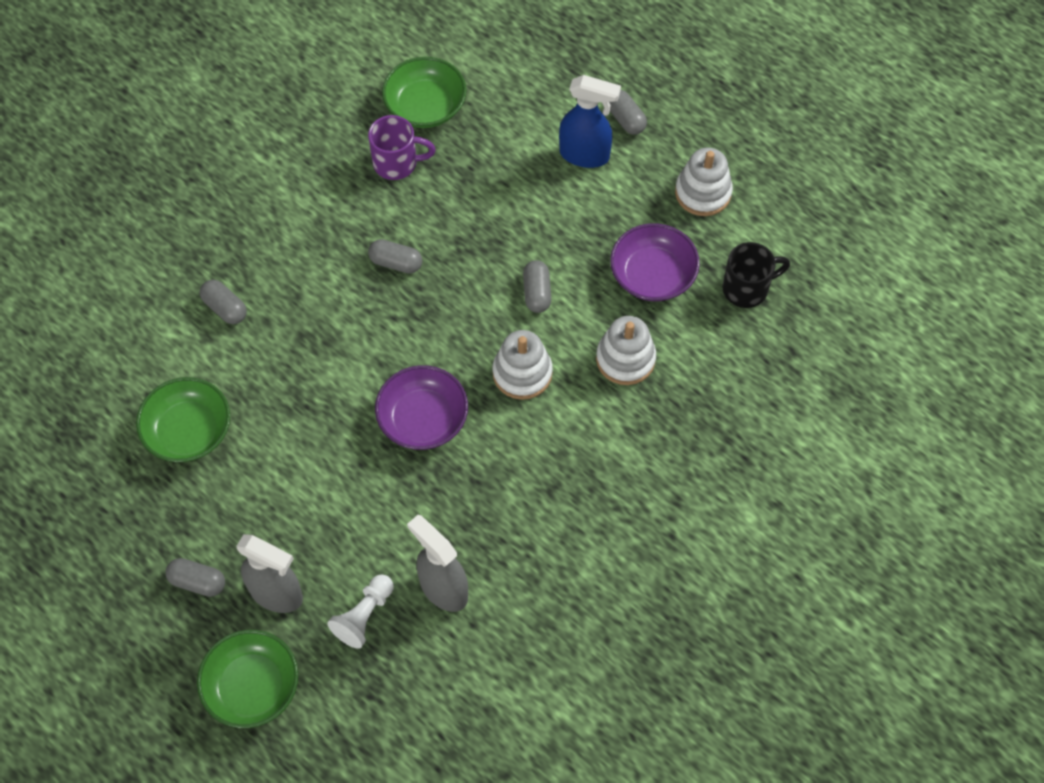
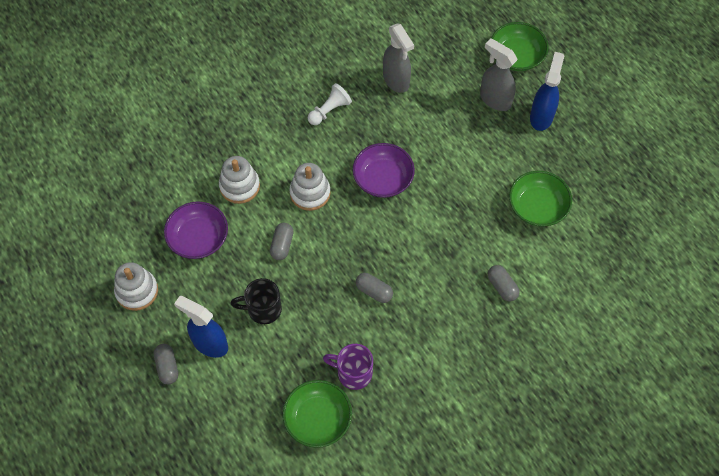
camera: 165 degrees left, 0 degrees up
(198, 582) = (541, 116): grey capsule -> blue spray bottle
(364, 616) = (446, 77): white pawn -> white pawn (329, 110)
(747, 288) = (139, 213): black mug -> black mug (263, 309)

